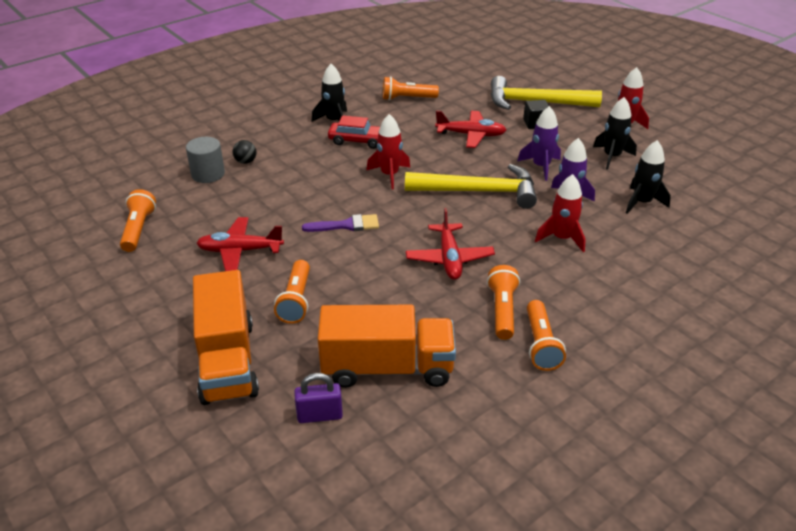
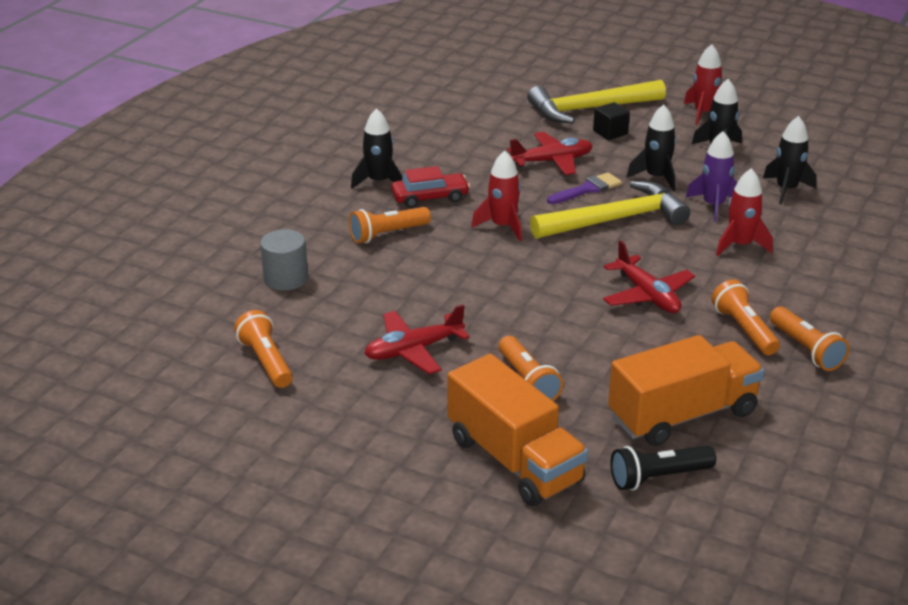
camera: 25 degrees left, 5 degrees down
(246, 162) = (318, 253): black ball -> none
(320, 415) = (658, 478): purple padlock -> black flashlight
(346, 225) = (506, 291): purple brush -> purple brush (587, 189)
(407, 98) = (441, 136): orange flashlight -> orange flashlight (387, 234)
(541, 166) = (656, 177): purple rocket -> black rocket

